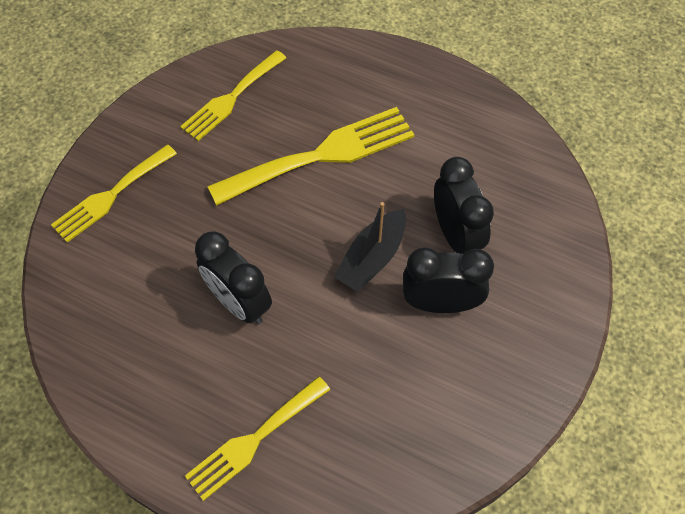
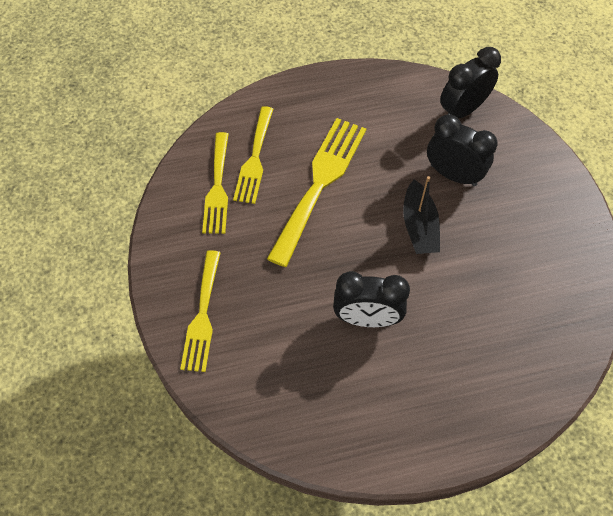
camera: 40 degrees left, 0 degrees up
(253, 440) = (466, 395): yellow fork -> yellow fork (254, 159)
(440, 303) = (486, 223): black clock -> black clock (462, 110)

